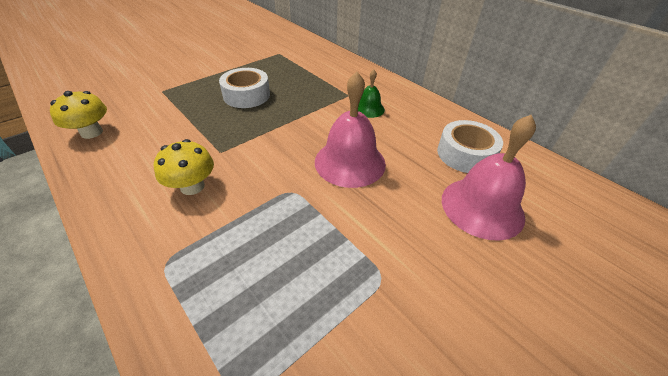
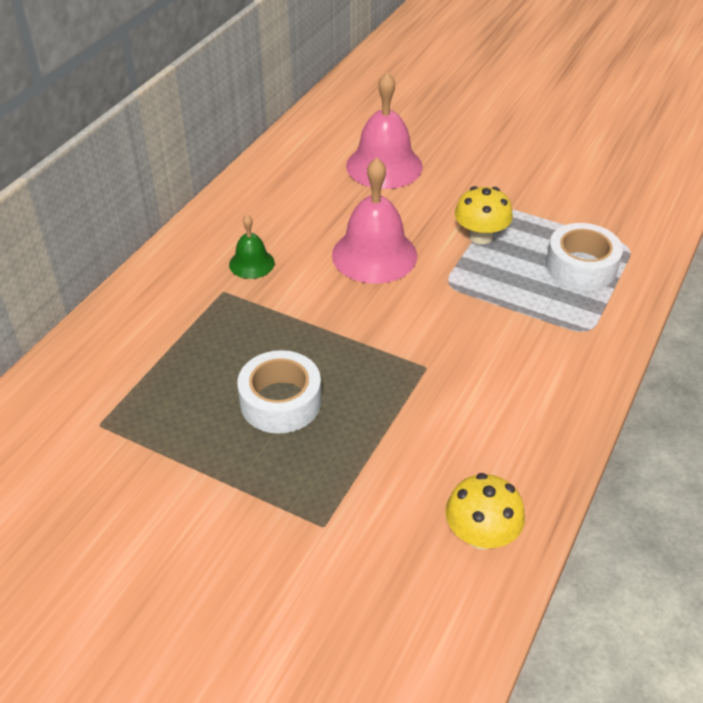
camera: 110 degrees left, 0 degrees up
(192, 186) = (495, 361): yellow mushroom -> yellow mushroom (480, 236)
(465, 154) = (308, 179): white tape -> white tape (581, 266)

